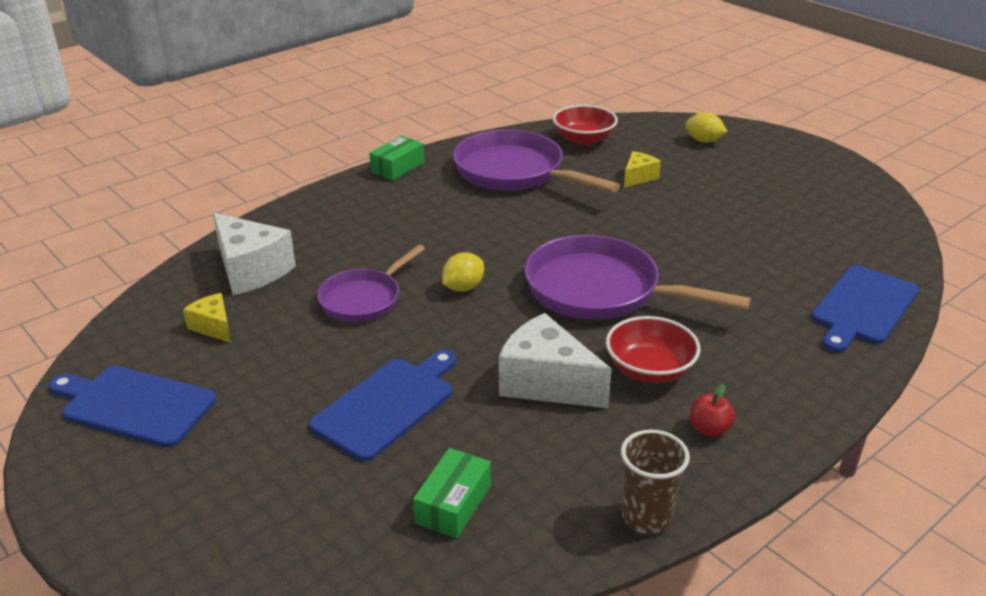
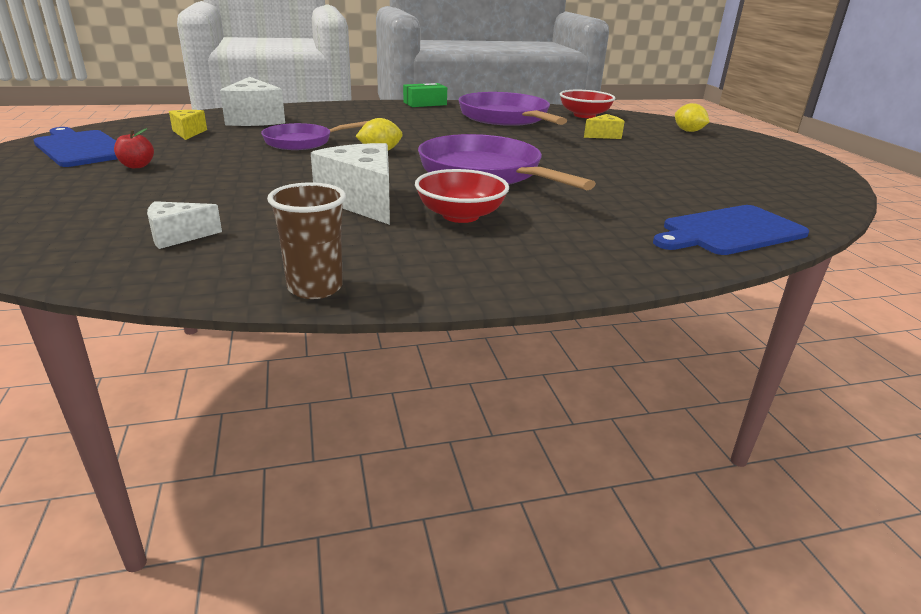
camera: 25 degrees right, 5 degrees down
(387, 405) = (228, 183): blue cutting board -> none
(453, 504) = (178, 236): green box -> white cheese
(709, 429) = (461, 257): red apple -> red apple (137, 166)

